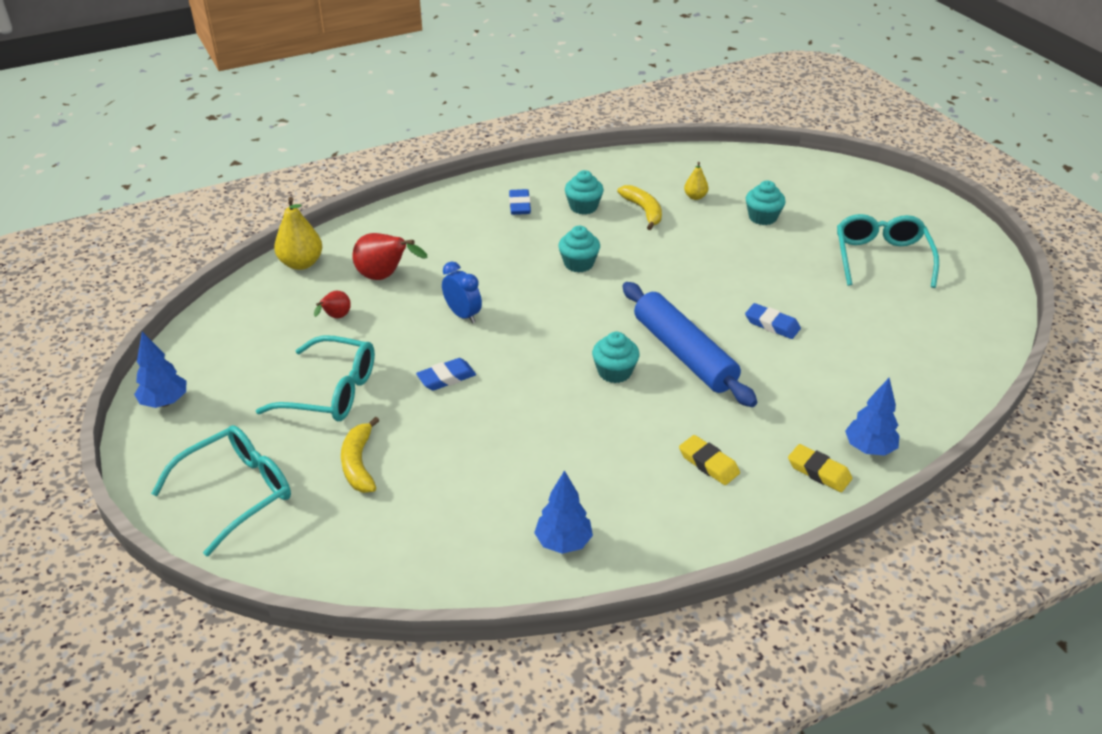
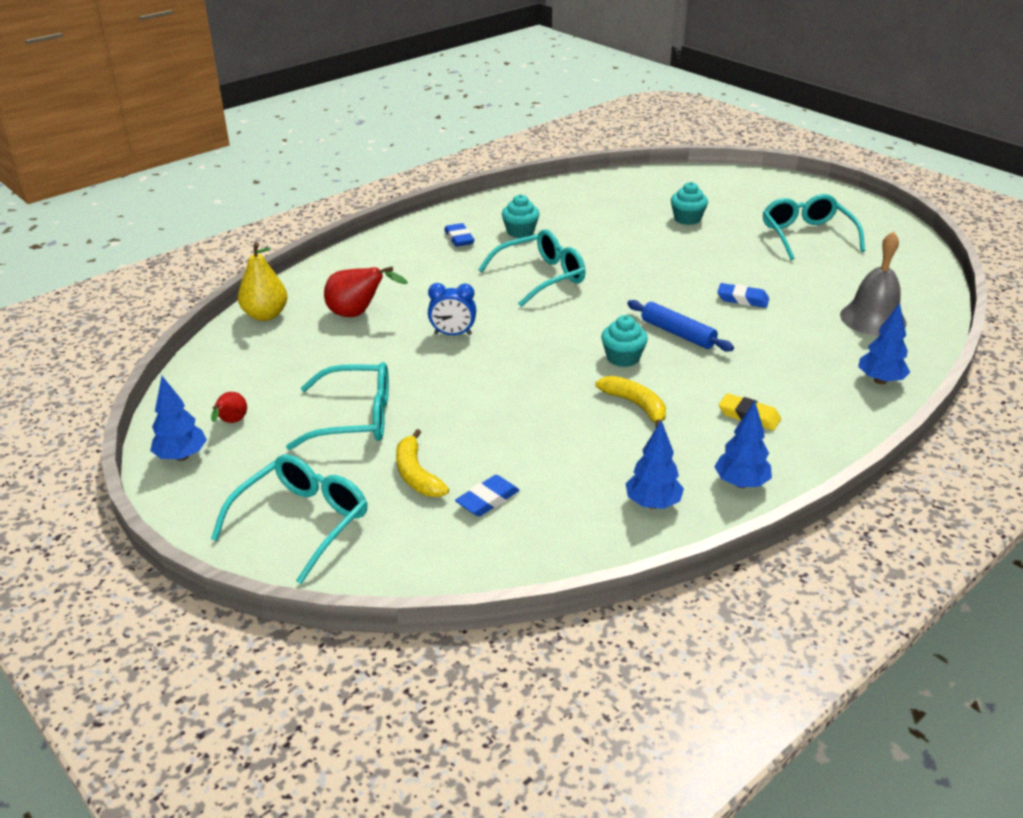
camera: 15 degrees left, 5 degrees down
(335, 317) = (325, 355): red pear -> red pear (231, 422)
(446, 378) = (465, 388): blue eraser -> blue eraser (487, 500)
(463, 315) = (453, 334): blue clock -> blue clock turned 150 degrees clockwise
(578, 263) = (541, 277): turquoise cupcake -> turquoise glasses
(643, 211) = (578, 228): yellow banana -> yellow banana (636, 406)
(661, 538) = (741, 483): none -> blue tree
(684, 353) = (678, 333): blue rolling pin -> blue rolling pin, size x0.62
(695, 197) = (618, 211): yellow pear -> none
(819, 472) = (848, 405): yellow eraser -> none
(901, 372) = (873, 318): none -> grey bell

